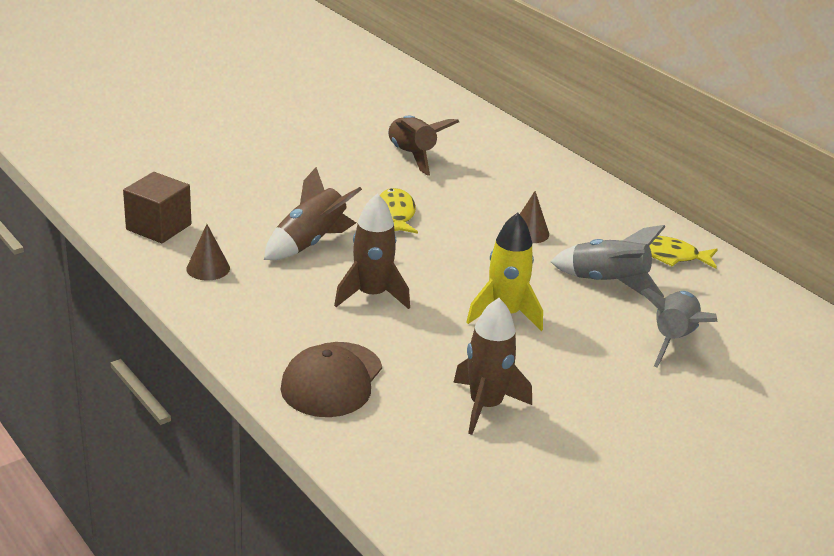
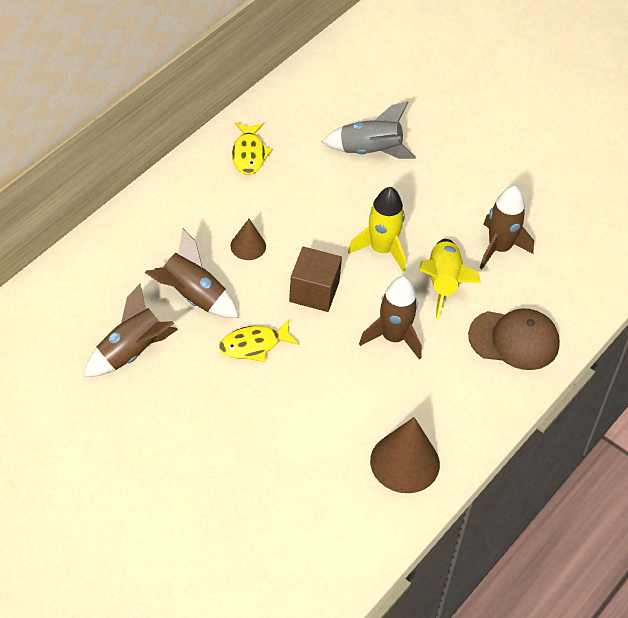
camera: 105 degrees left, 20 degrees up
(158, 227) = (353, 524): brown cube -> brown cube (314, 291)
(208, 268) = (405, 462): brown cone -> brown cone, size x1.77
(310, 243) = (330, 398): brown rocket -> brown rocket (193, 296)
(439, 347) = (443, 283): none -> yellow rocket
(608, 282) = (307, 190): grey rocket -> none

